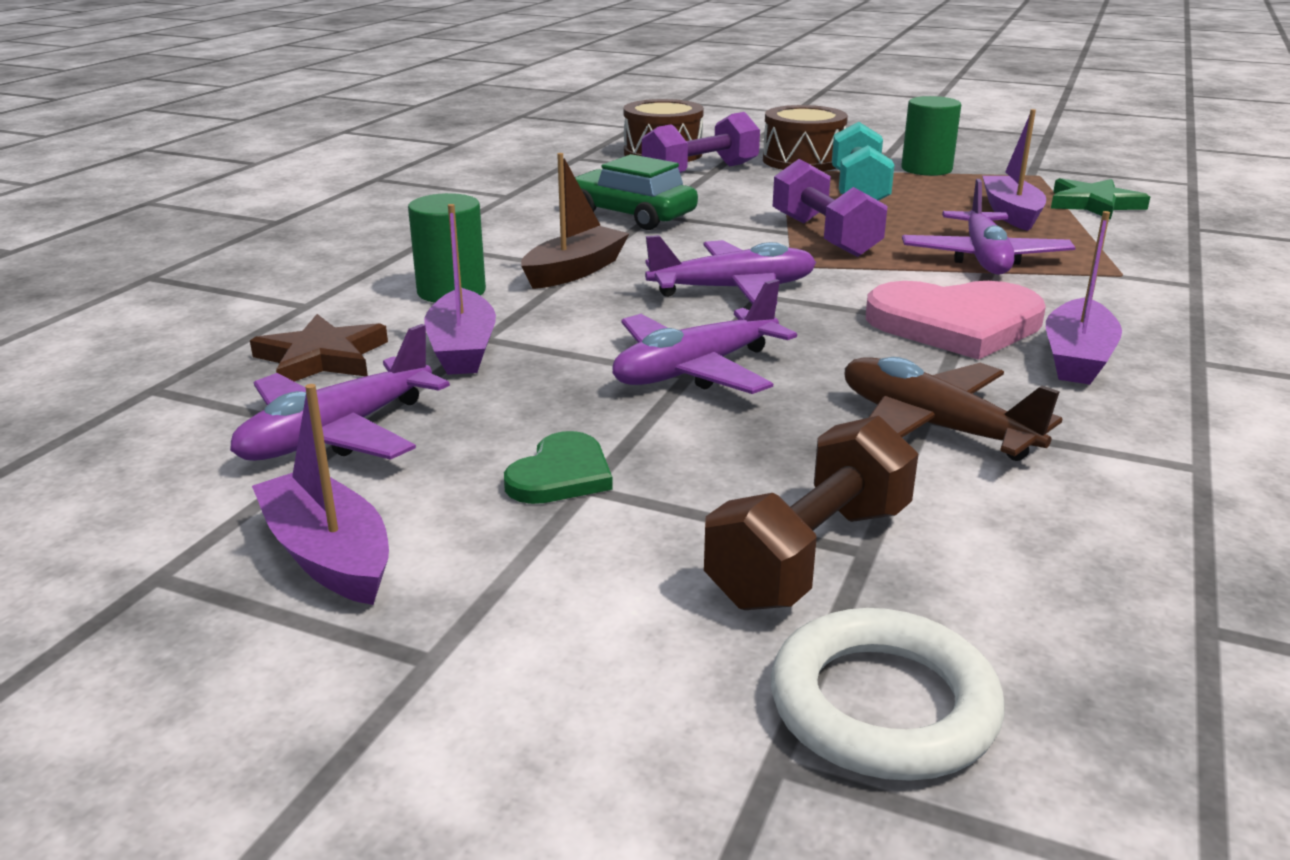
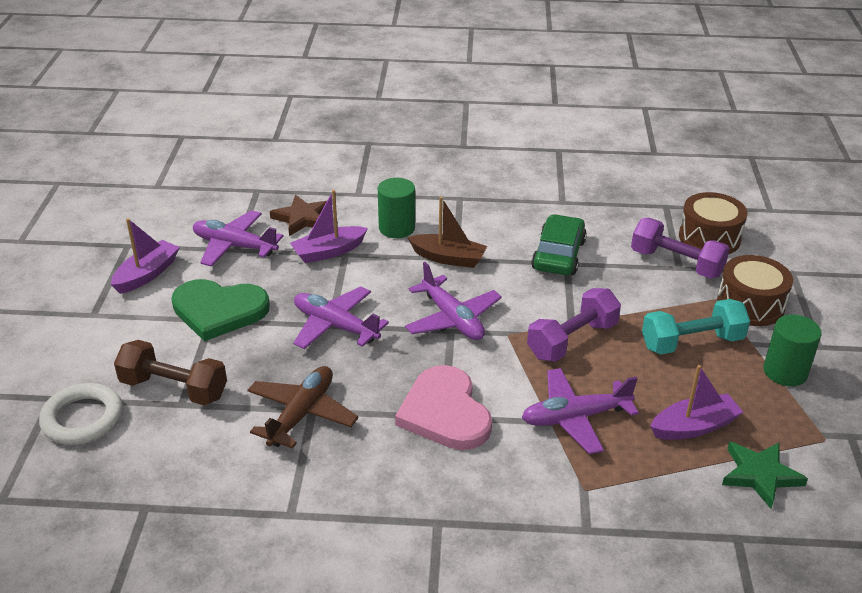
camera: 70 degrees right, 10 degrees up
(561, 475) = (219, 310): green heart -> green heart, size x1.86
(1077, 358) = (416, 466): purple boat -> none

